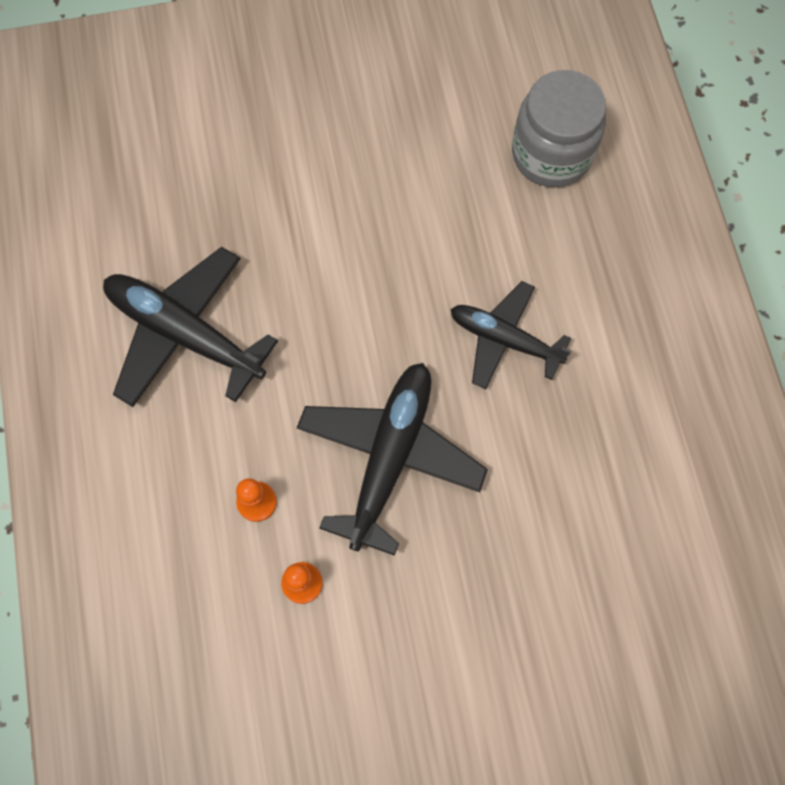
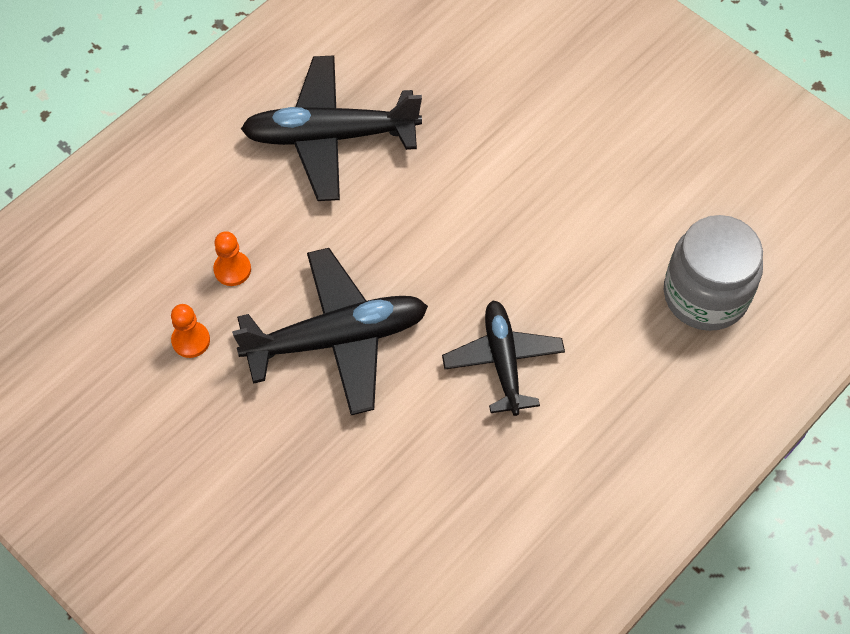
camera: 55 degrees right, 10 degrees down
(185, 333) = (330, 136): black plane -> black plane turned 90 degrees counterclockwise

